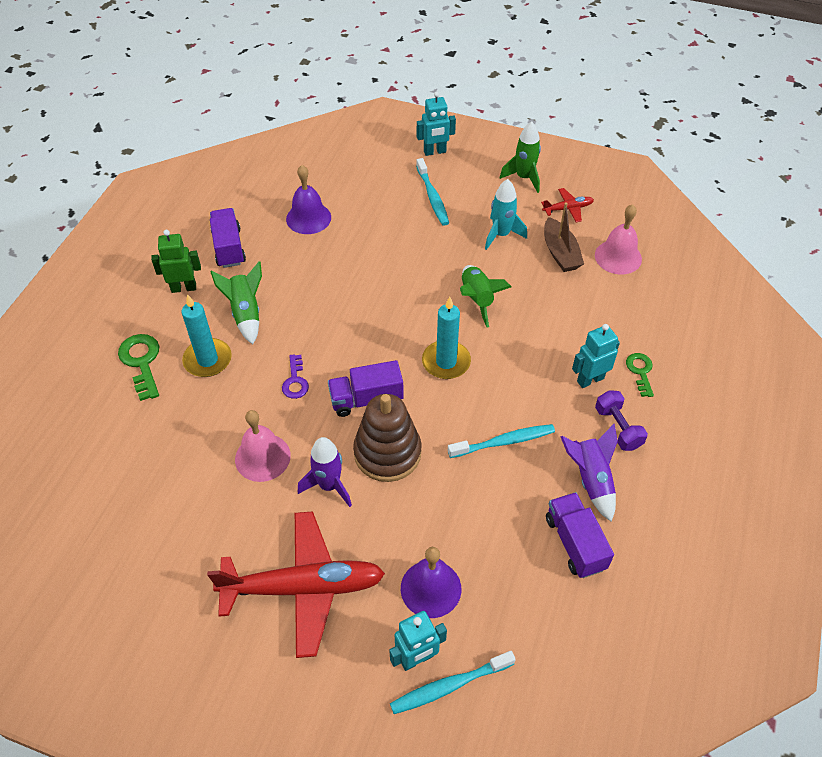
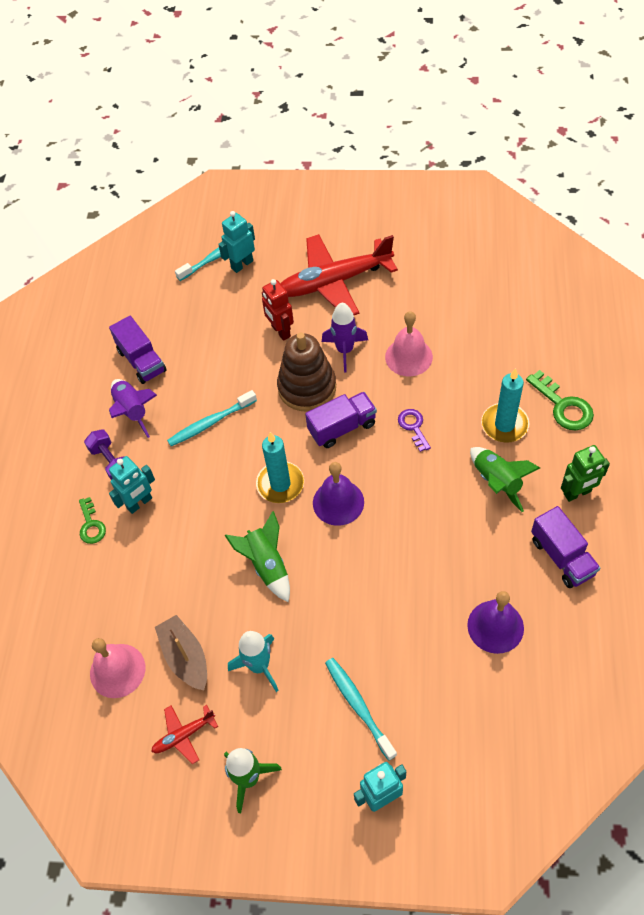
camera: 170 degrees right, 5 degrees up
(395, 534) = (280, 331): none -> red robot
(431, 588) = (243, 305): purple bell -> purple bell (338, 502)

